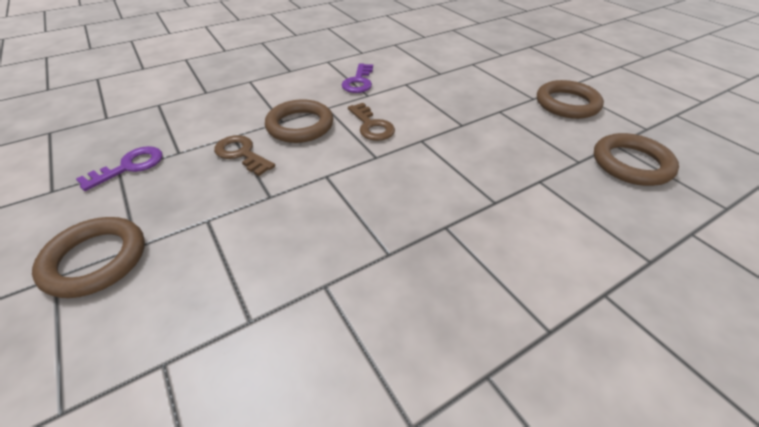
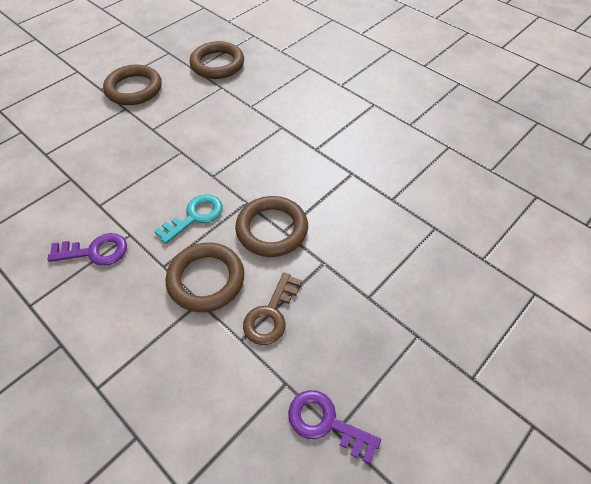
camera: 105 degrees left, 10 degrees up
(95, 260) = (444, 358): brown ring -> brown ring (272, 229)
(371, 126) = (195, 216): brown key -> turquoise key

